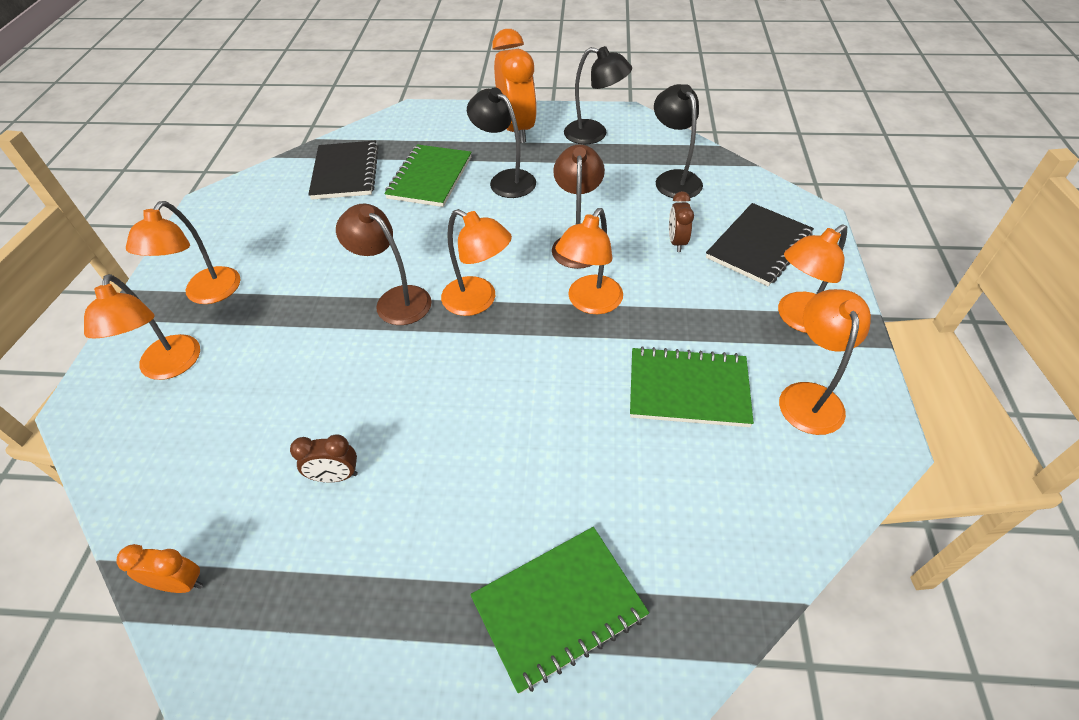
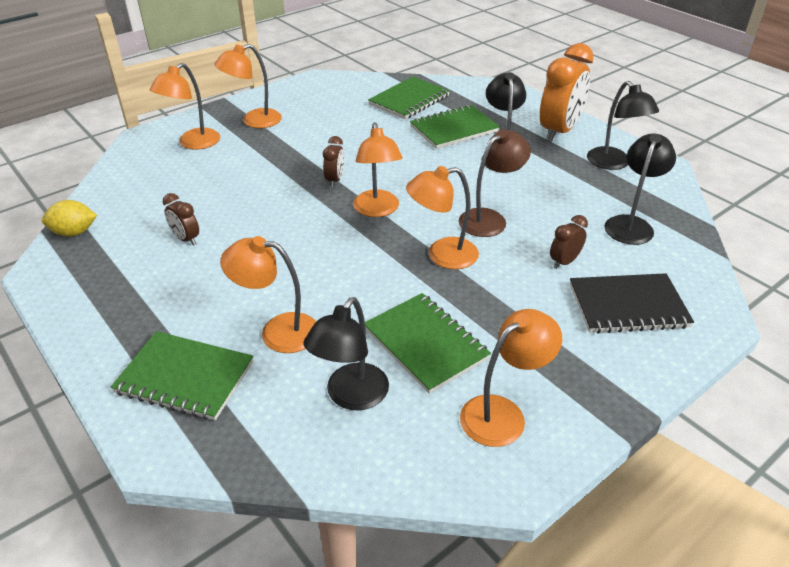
camera: 45 degrees right, 10 degrees down
(180, 583) = (74, 232): orange clock -> yellow lemon
(345, 172) = (409, 100): black notebook -> green notebook
(395, 300) = (335, 180): brown lamp -> brown clock
(705, 484) = (351, 396): none -> black lamp
(798, 319) = (578, 367): orange lamp -> orange lamp (277, 331)

